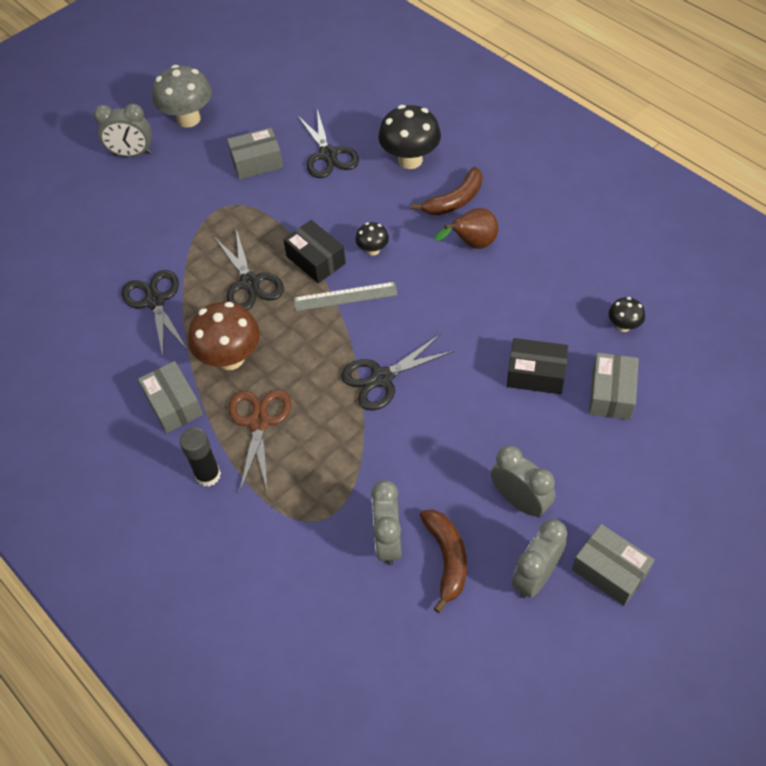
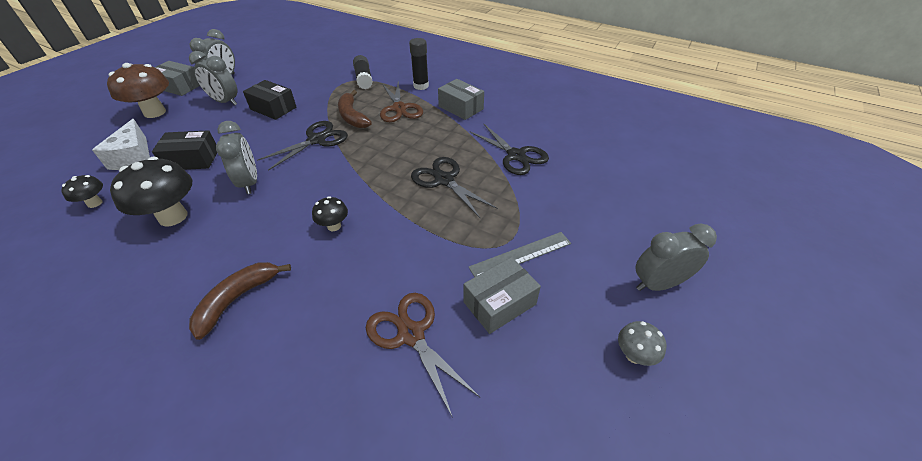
camera: 160 degrees right, 10 degrees down
(188, 119) = (634, 355): grey mushroom -> grey mushroom, size x0.51
(230, 358) = (435, 133): brown mushroom -> brown mushroom (155, 112)
(293, 521) = (363, 78): none -> black glue stick
(316, 260) = (390, 208): black box -> black box (273, 108)
(328, 155) = (411, 334): black scissors -> brown scissors
(345, 296) = (355, 184): grey ruler -> grey ruler (521, 255)
(388, 541) = (307, 79): grey clock -> grey clock (250, 182)
(410, 160) = (294, 349): black mushroom -> black mushroom (173, 217)
(447, 558) = (274, 79): brown banana -> brown banana (352, 116)
(472, 244) = (225, 250): brown pear -> none
(611, 394) = (134, 157): grey box -> white cheese

